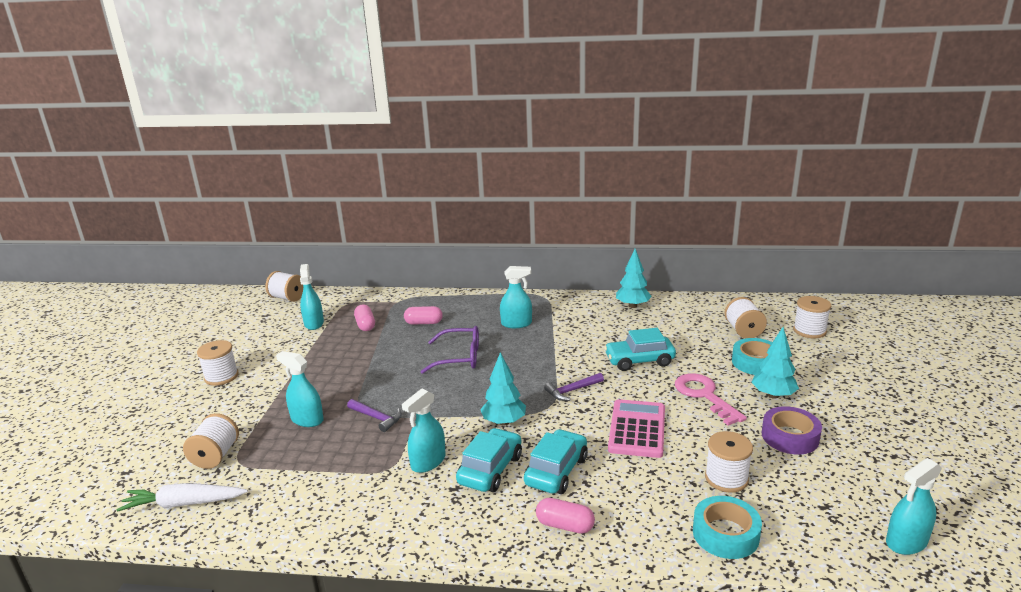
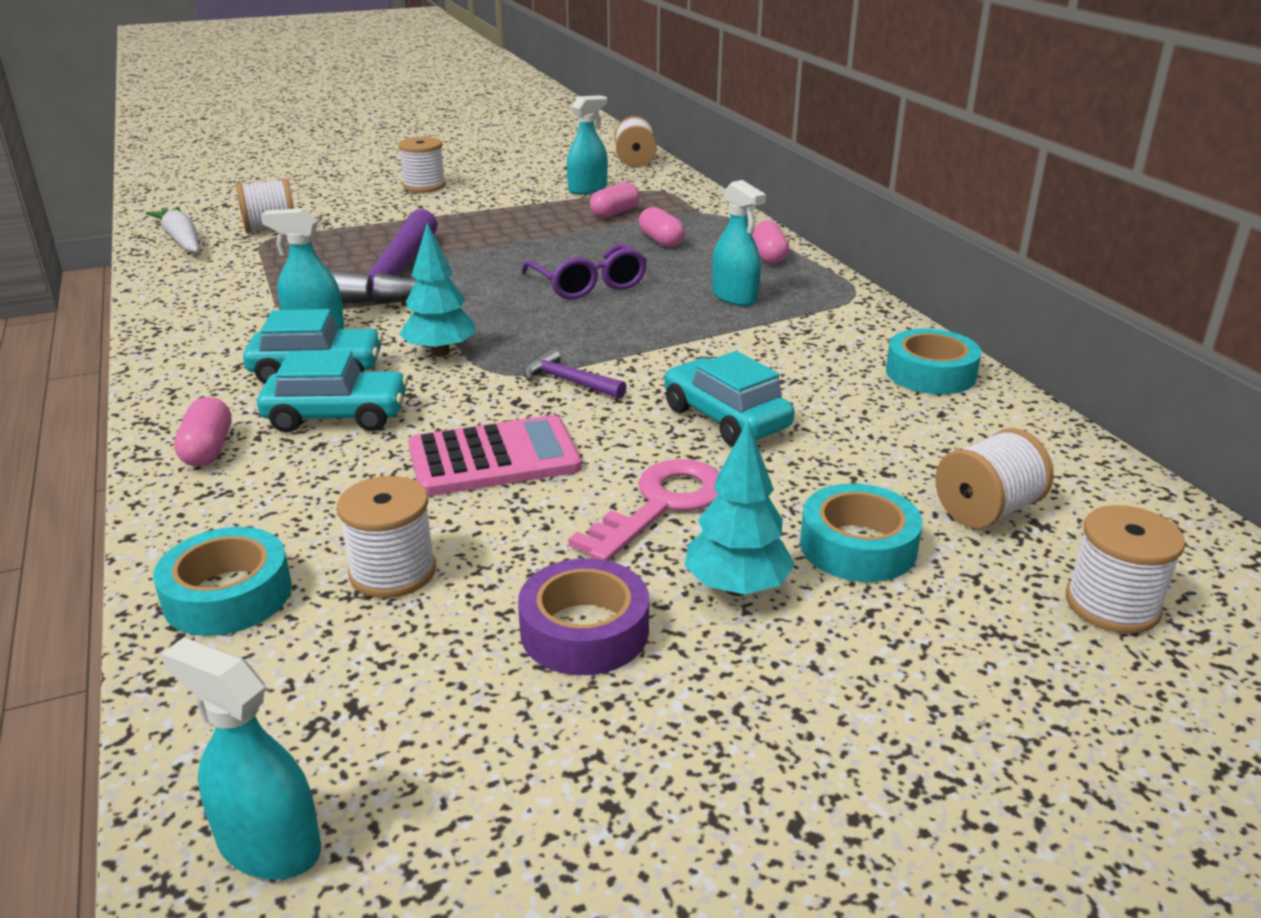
camera: 60 degrees right, 5 degrees up
(307, 419) = (366, 245): turquoise spray bottle -> none
(376, 418) = (394, 277): purple hammer -> purple hammer, size x2.24
(477, 302) = (768, 256): none -> pink capsule
(632, 306) = (930, 373): turquoise tree -> turquoise tape

